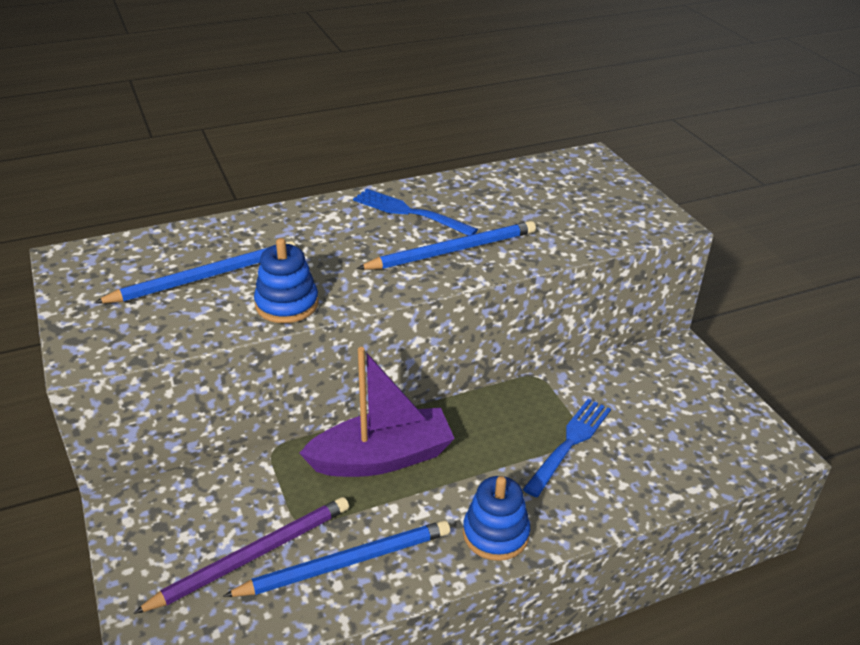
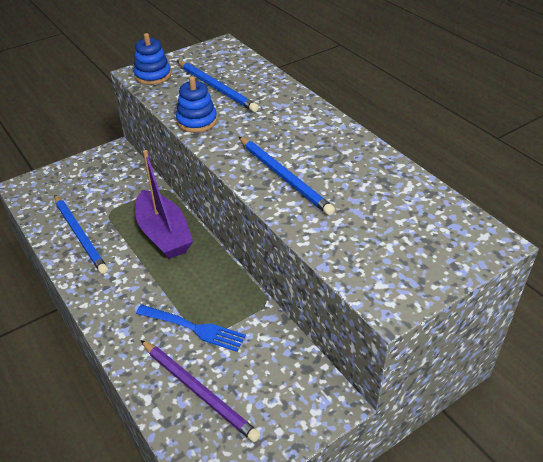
camera: 80 degrees right, 5 degrees up
(252, 556) = (84, 200): purple pencil -> purple pencil (198, 391)
(409, 212) = (329, 149): blue fork -> none
(495, 534) = (104, 297): blue stacking toy -> blue stacking toy (153, 75)

